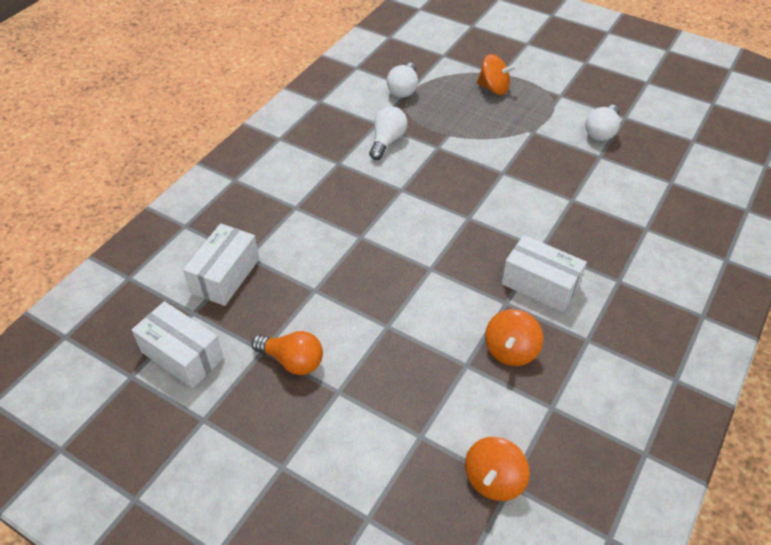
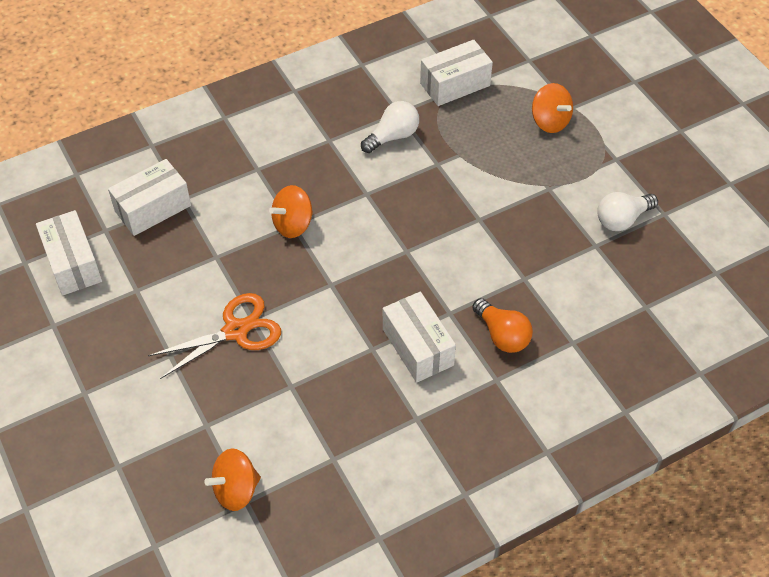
camera: 30 degrees right, 5 degrees up
(292, 361) = (153, 311): orange light bulb -> orange light bulb (502, 335)
(381, 342) = (236, 331): none -> orange scissors
(403, 89) = (455, 84): white light bulb -> white box
(510, 350) = (340, 393): orange spinning top -> orange spinning top (293, 224)

